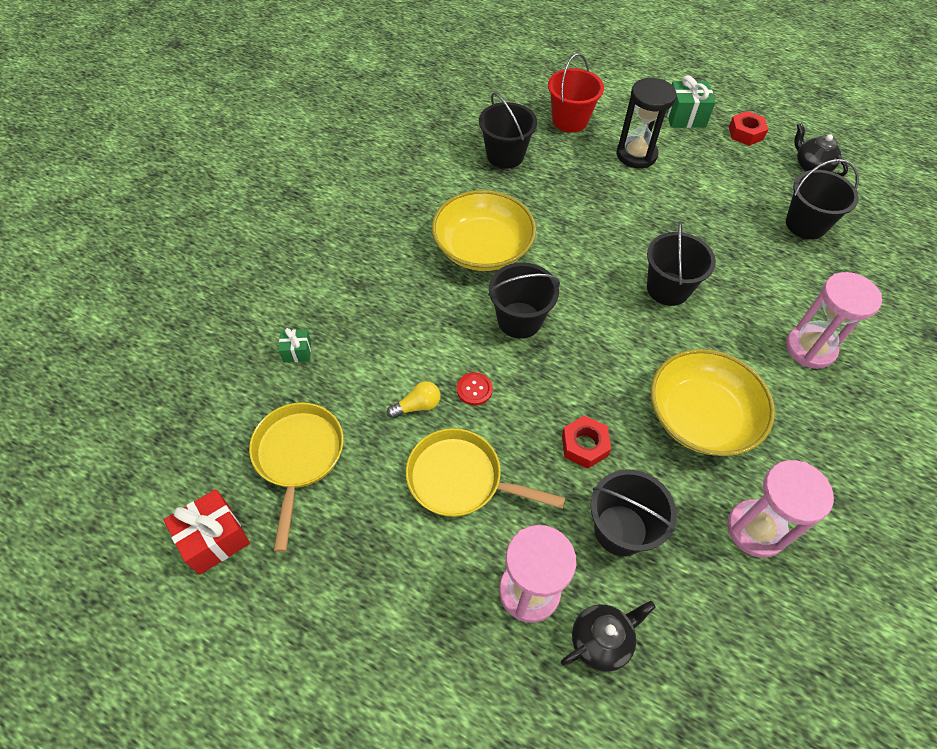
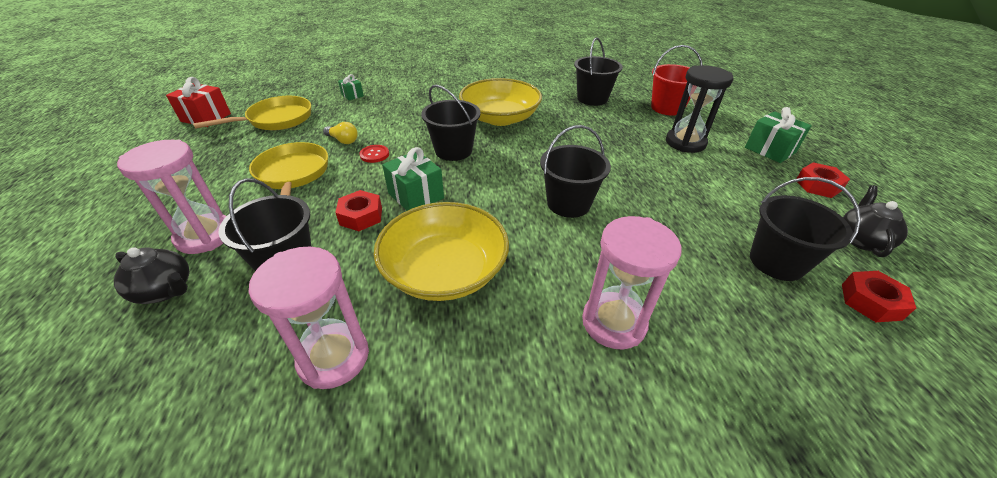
camera: 55 degrees right, 15 degrees down
(580, 388) = (416, 196): none -> green gift
(861, 213) = (870, 302): none -> red nut

